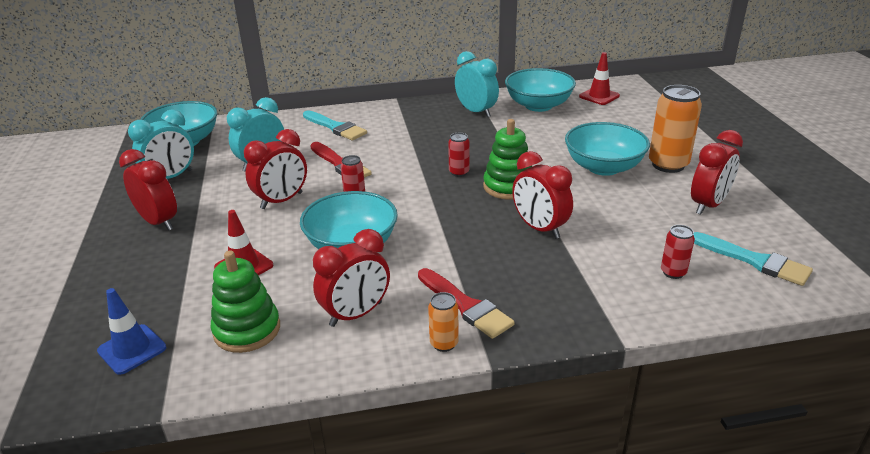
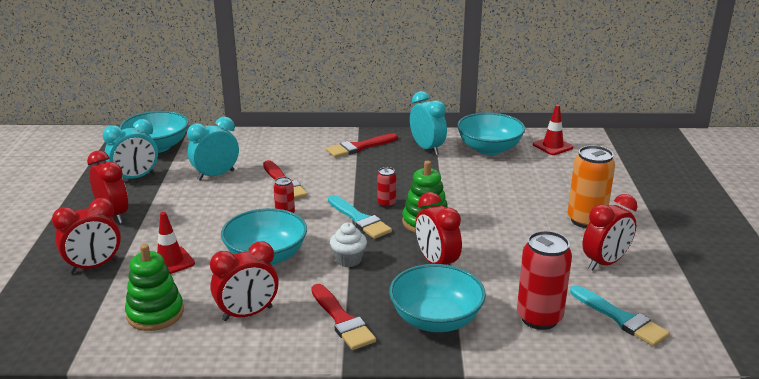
camera: 10 degrees right, 5 degrees down
(132, 349) = (61, 315): blue traffic cone -> none
(282, 201) = (221, 210): red clock -> red clock (94, 266)
(336, 127) = (292, 149): turquoise brush -> turquoise brush (360, 219)
(405, 118) = (359, 147): none -> red brush
(444, 237) = (348, 260): none -> white cupcake
(444, 343) = (310, 348): orange can -> none
(603, 167) = (522, 215): turquoise bowl -> turquoise bowl (436, 319)
(673, 272) = (539, 318): red can -> red can, size x1.95

